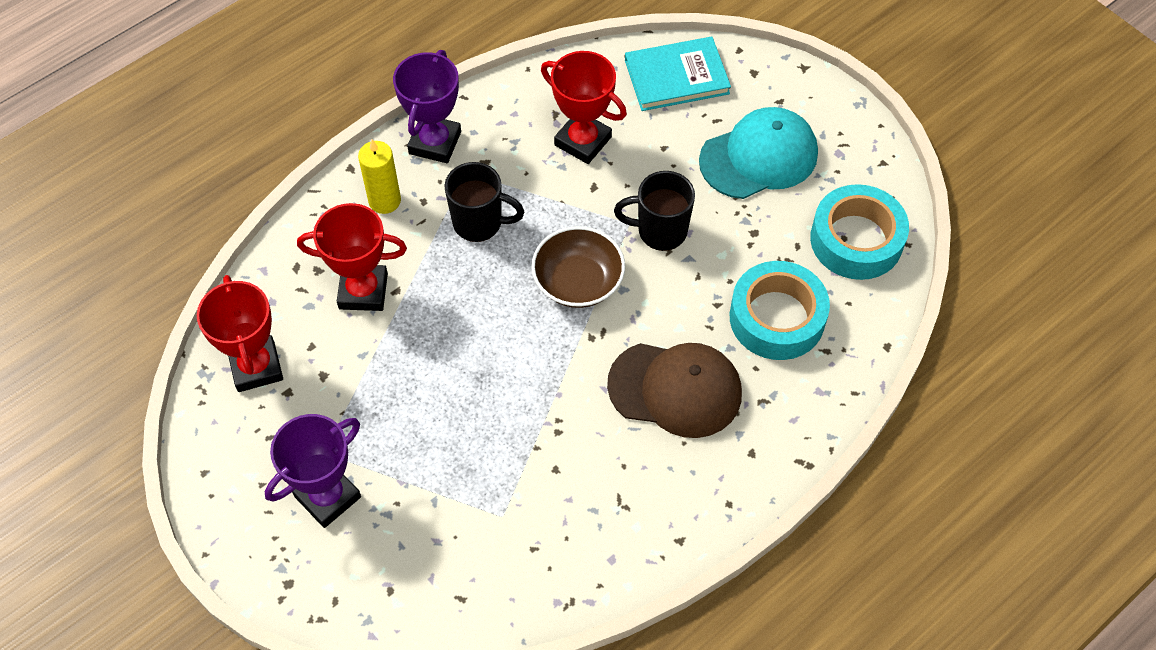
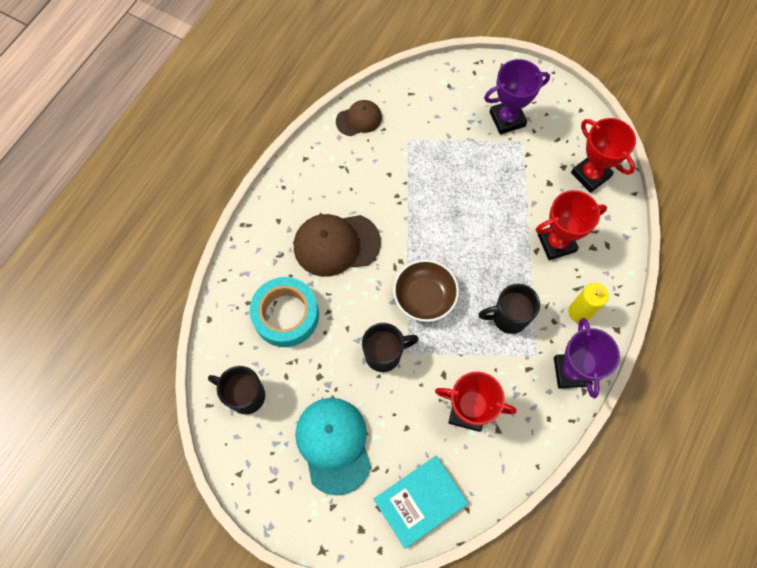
camera: 160 degrees right, 10 degrees up
(327, 497) = (507, 119): purple trophy -> purple trophy turned 45 degrees clockwise
(567, 580) = (359, 119): none -> brown cap
(759, 157) = (333, 445): turquoise cap -> turquoise cap turned 120 degrees clockwise
(856, 240) = (245, 395): turquoise tape -> black mug

